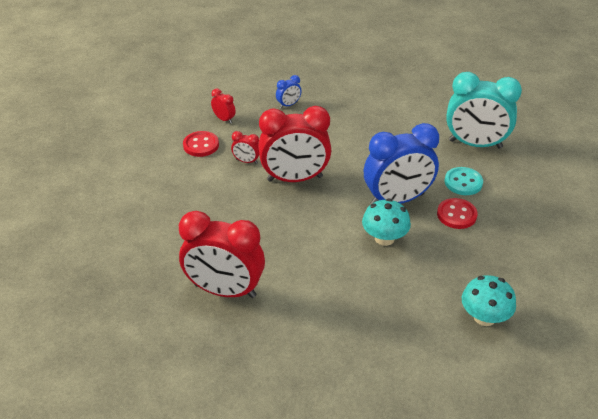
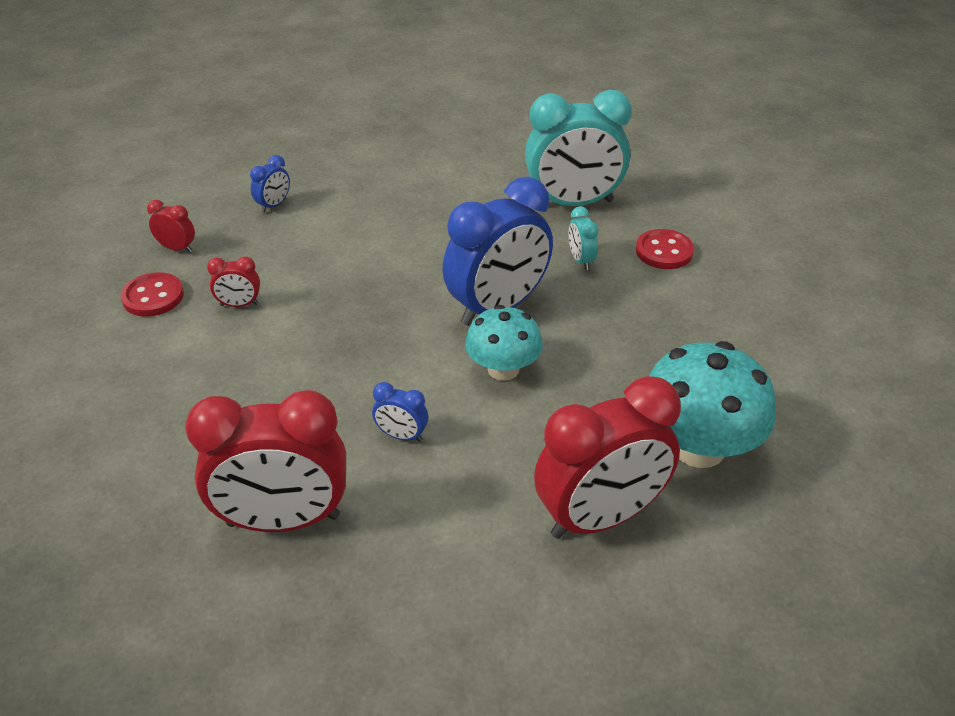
camera: 20 degrees left, 0 degrees up
(295, 179) = (328, 313): red clock -> red clock (600, 517)
(308, 261) = (401, 436): none -> blue clock
(456, 215) = (592, 308): red button -> red button (664, 251)
(463, 182) = (581, 260): turquoise button -> turquoise clock
(484, 317) = (698, 447): turquoise mushroom -> turquoise mushroom, size x1.56

